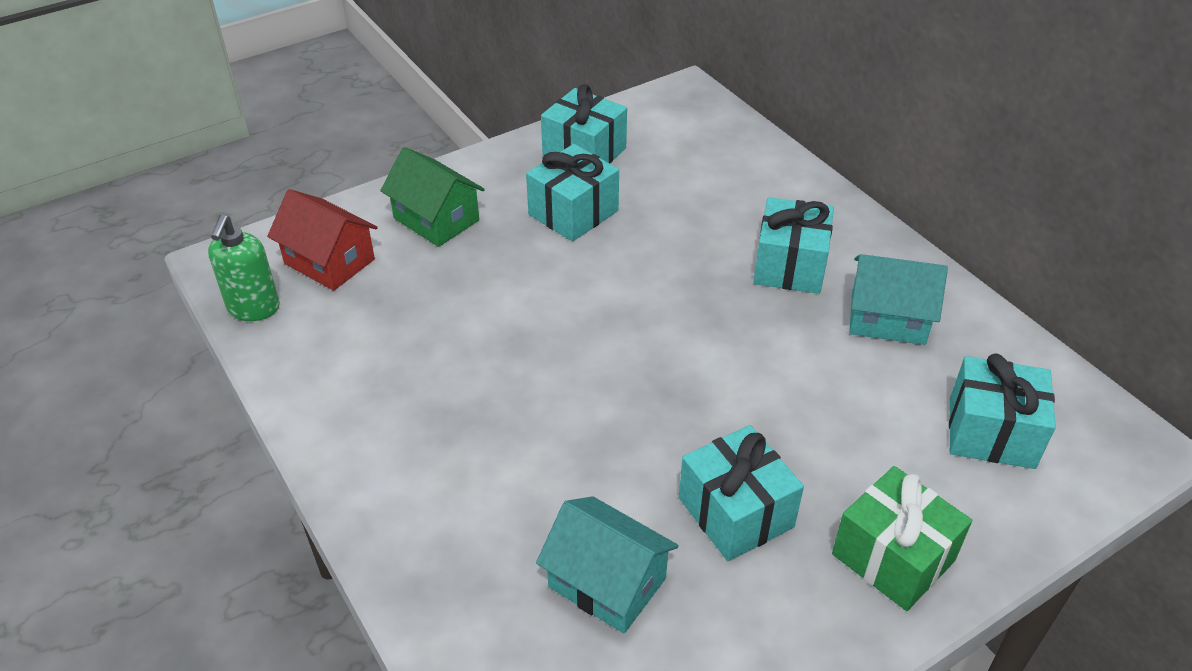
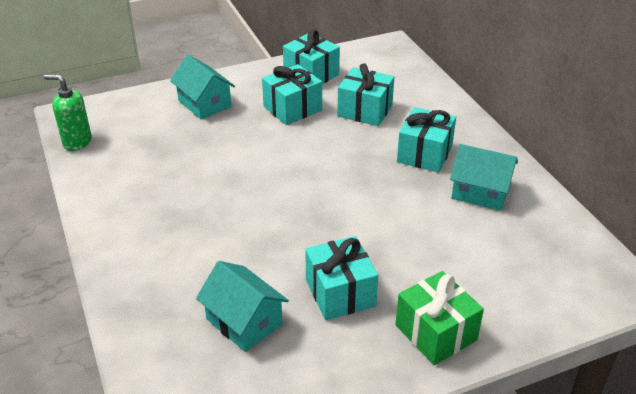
camera: 10 degrees right, 5 degrees down
(253, 309) = (77, 142): green soap dispenser -> green soap dispenser turned 90 degrees clockwise
(329, 261) = (131, 121): red house -> none
(436, 219) = (204, 104): green house -> turquoise house
(991, 432) = (528, 268): turquoise gift -> turquoise gift (365, 110)

